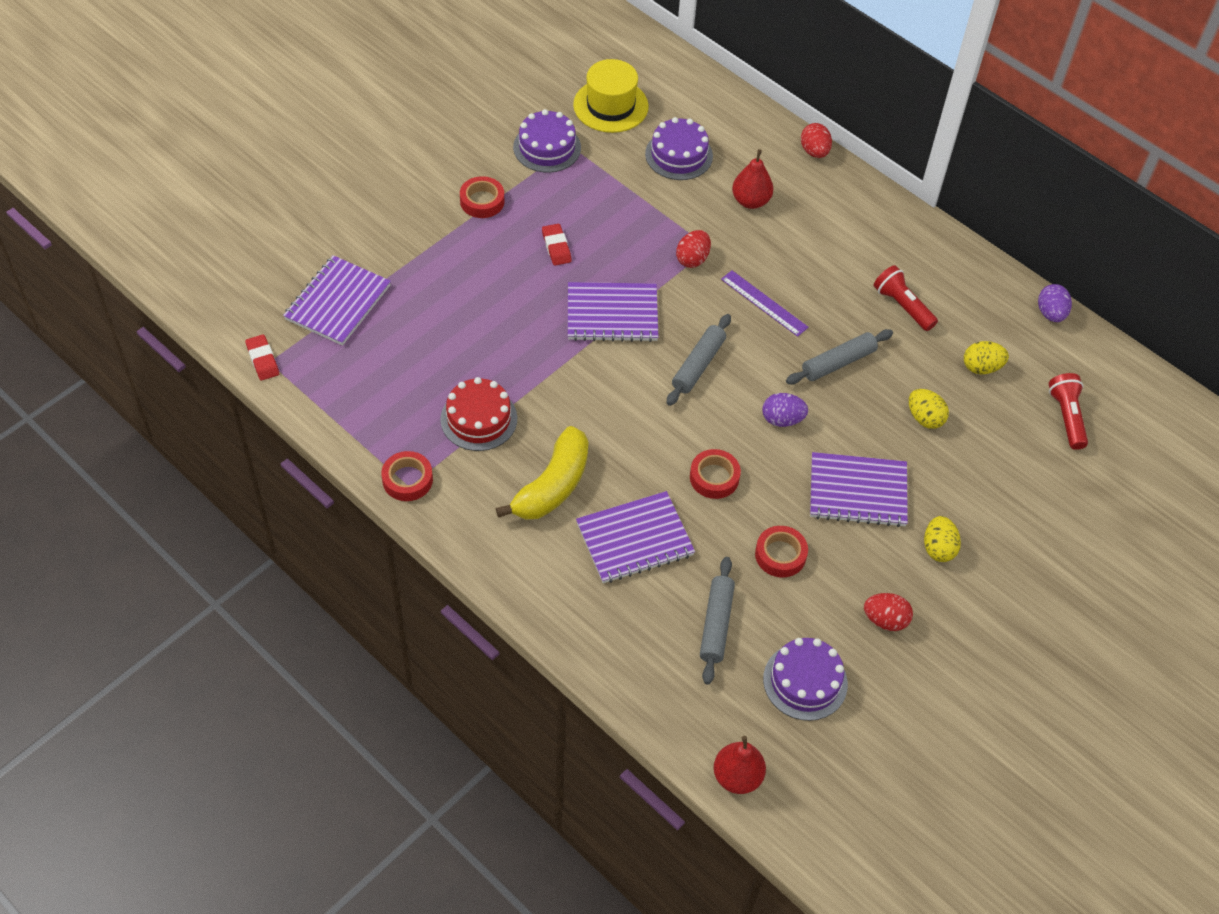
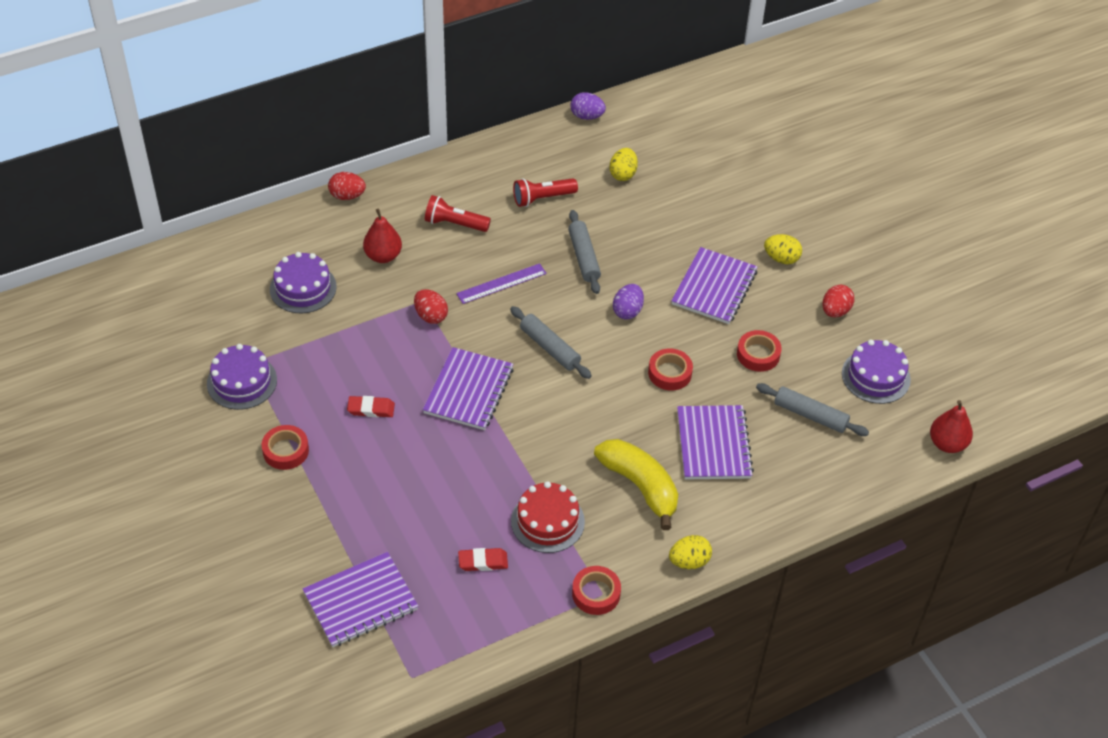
camera: 70 degrees left, 5 degrees down
(263, 360) = (406, 683): red eraser -> red eraser (483, 561)
(338, 302) = (360, 601): purple notebook -> purple notebook turned 75 degrees counterclockwise
(610, 106) = (214, 318): yellow hat -> none
(924, 418) = (658, 224): yellow egg -> yellow egg (689, 561)
(1066, 417) = (688, 144): red flashlight -> red flashlight (455, 224)

